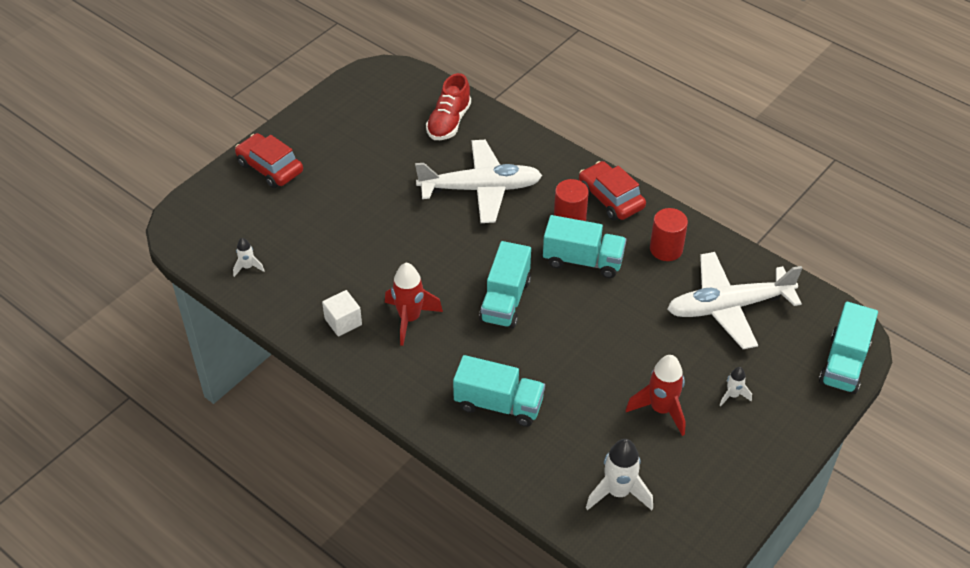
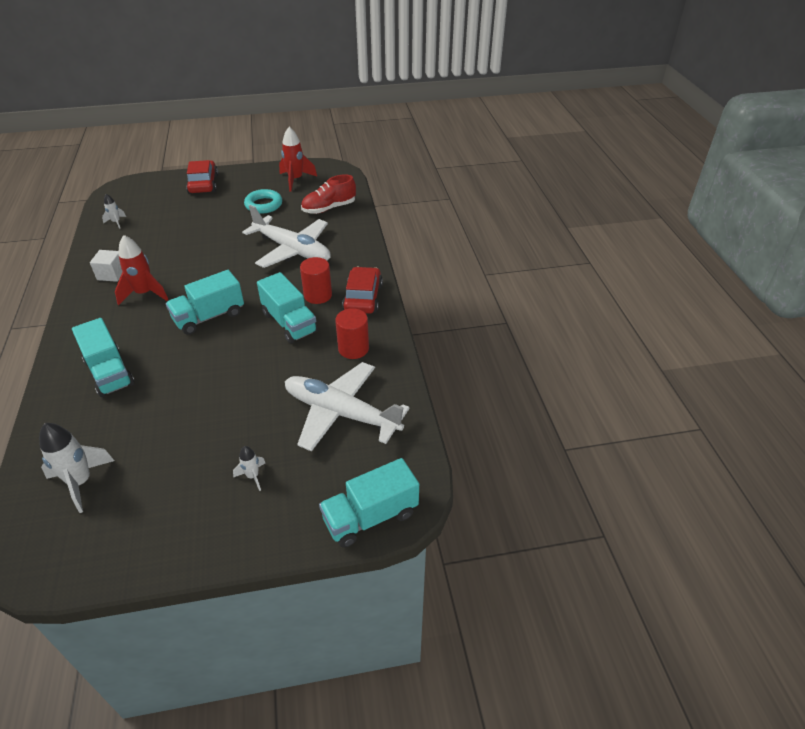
camera: 40 degrees right, 5 degrees down
(376, 155) = (263, 205): none -> turquoise ring
(661, 409) = (192, 449): red rocket -> red rocket (296, 180)

